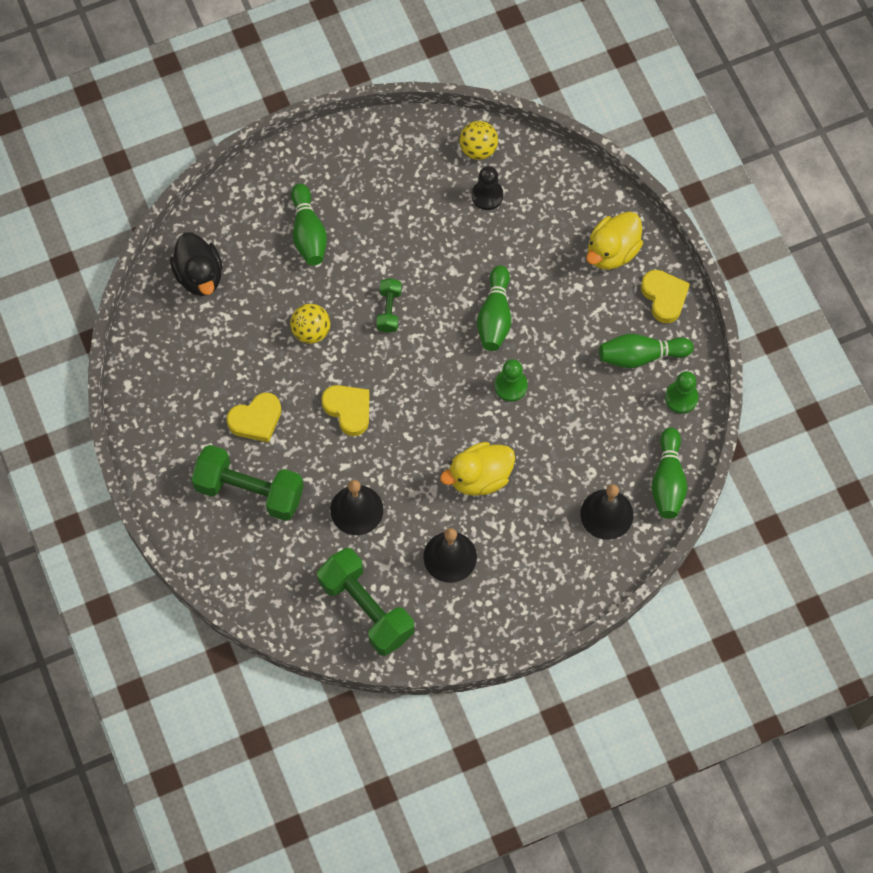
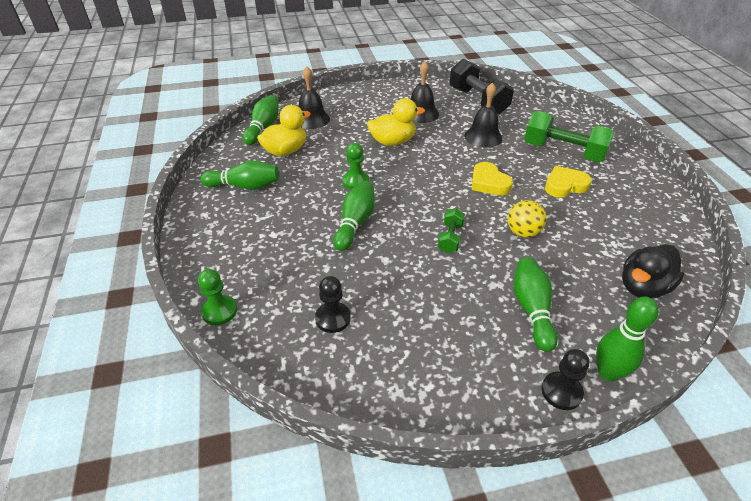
camera: 170 degrees left, 25 degrees down
(199, 276) = (643, 287): black duck -> black duck turned 120 degrees counterclockwise
(250, 181) = (608, 372): none -> green bowling pin
(290, 159) = (561, 392): none -> black pawn
(366, 608) = (478, 101): green dumbbell -> black dumbbell
(478, 149) = (328, 368): yellow ball -> none
(612, 252) = (229, 254): yellow duck -> yellow duck (285, 151)
(664, 297) = (203, 218): yellow heart -> none
(681, 398) = (228, 162): green pawn -> green pawn (219, 311)

